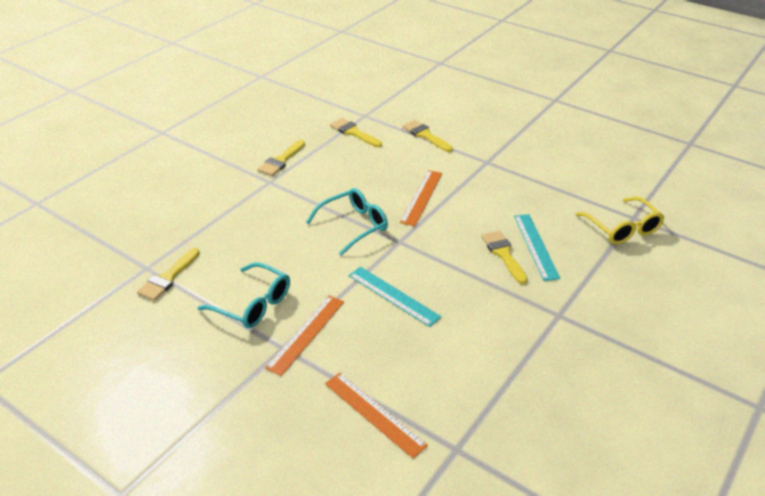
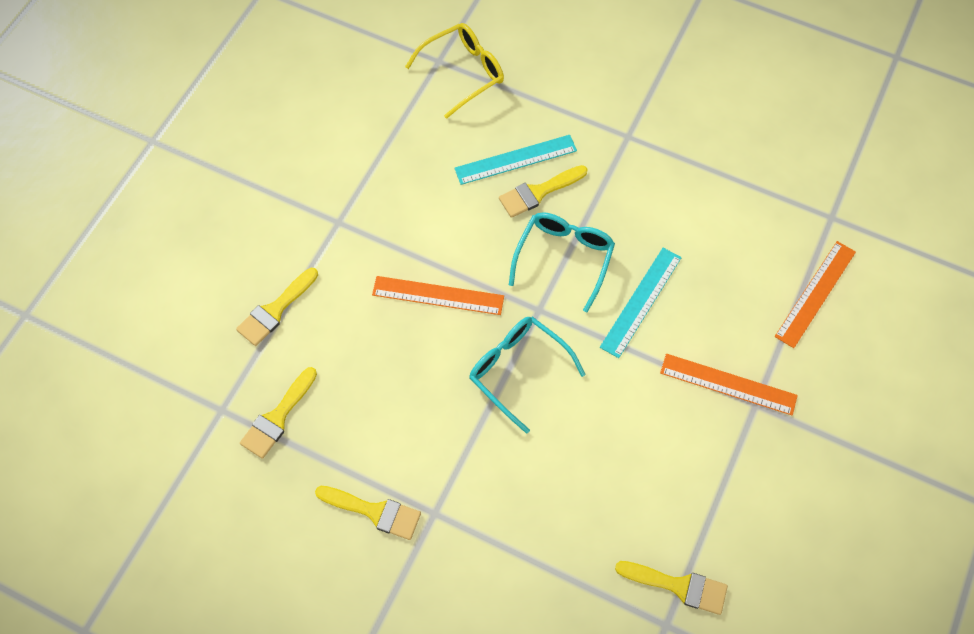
camera: 100 degrees left, 25 degrees up
(253, 304) = (698, 458): turquoise glasses -> turquoise glasses (564, 258)

